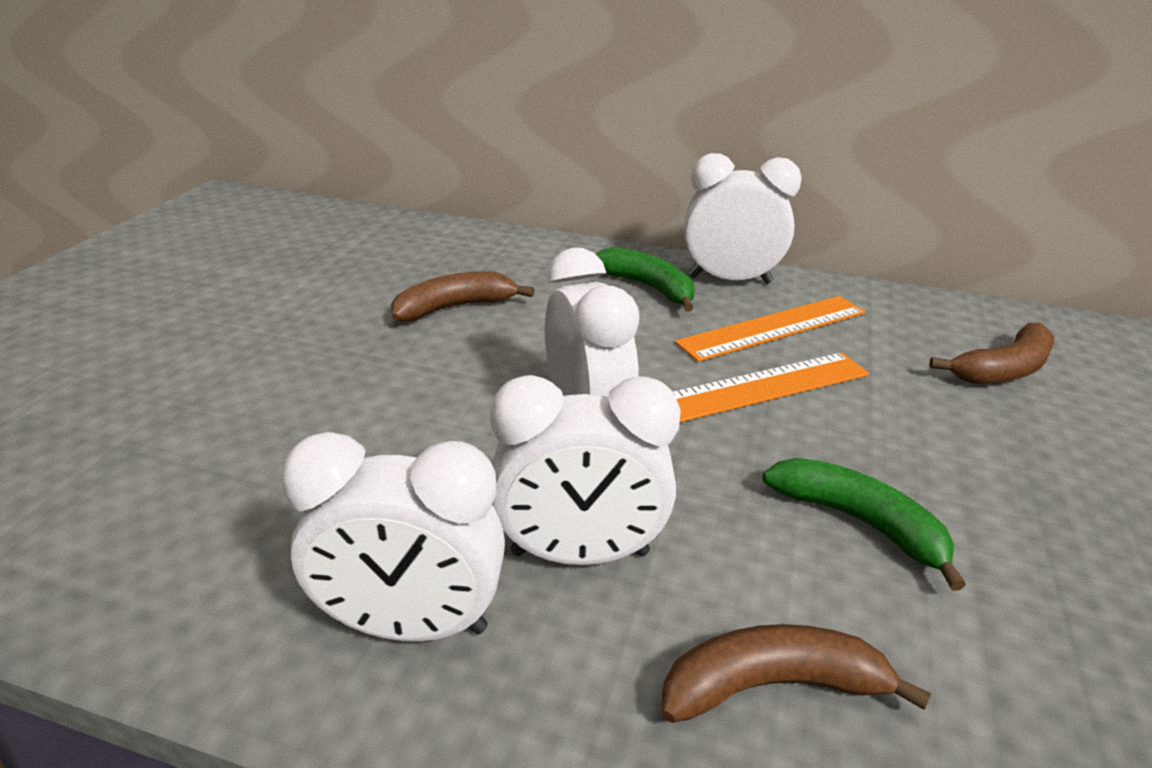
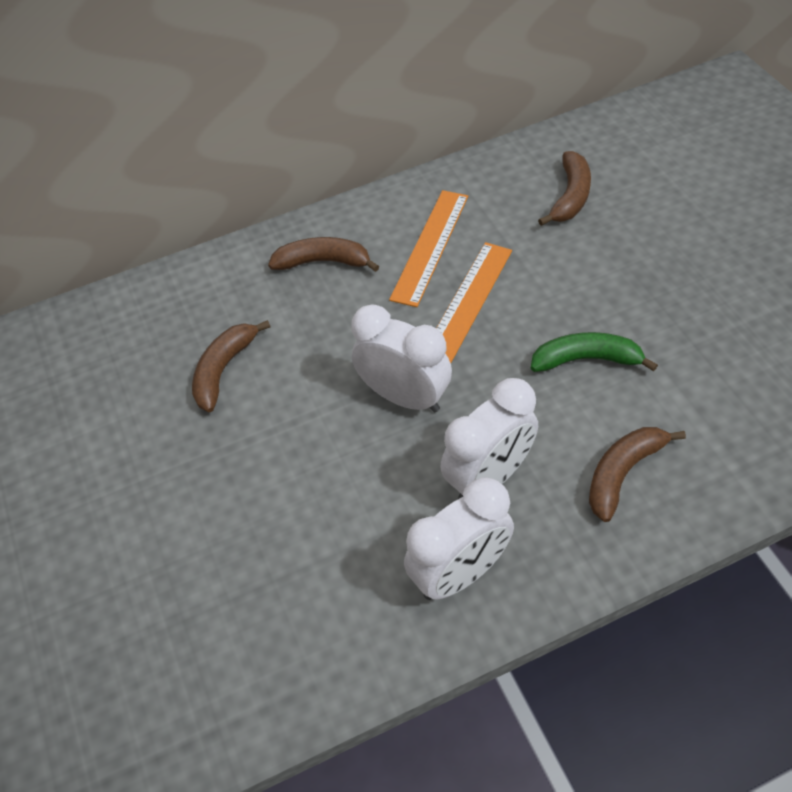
camera: 35 degrees left, 20 degrees up
(648, 287) = (323, 262): green banana -> brown banana
(730, 280) = (365, 218): white clock -> none

